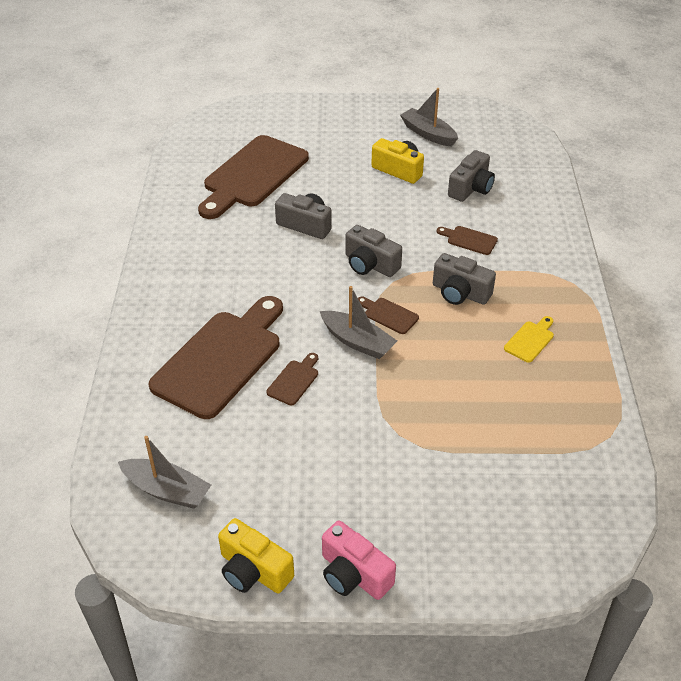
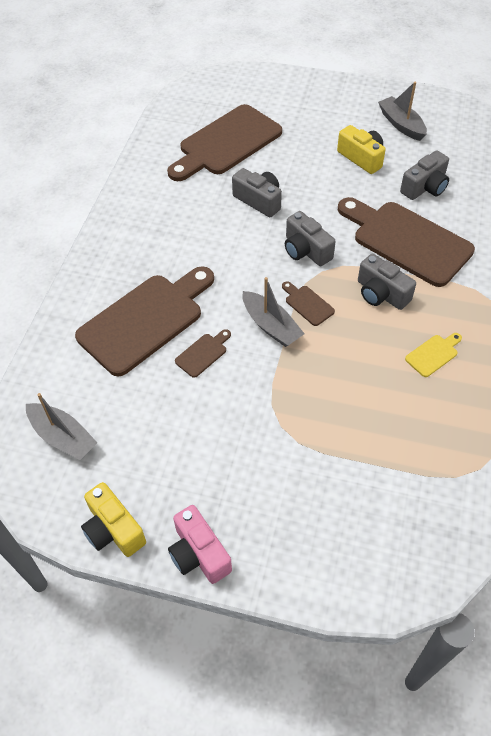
camera: 15 degrees right, 10 degrees up
(469, 240) = (406, 240): brown cutting board -> brown cutting board, size x2.46

